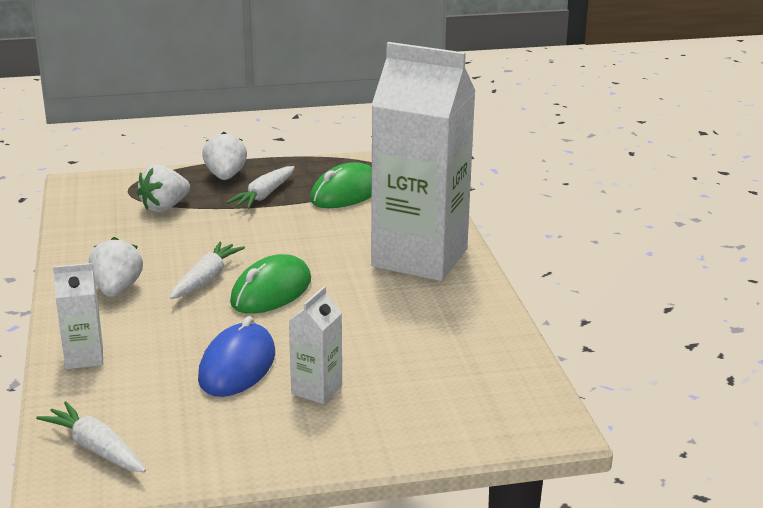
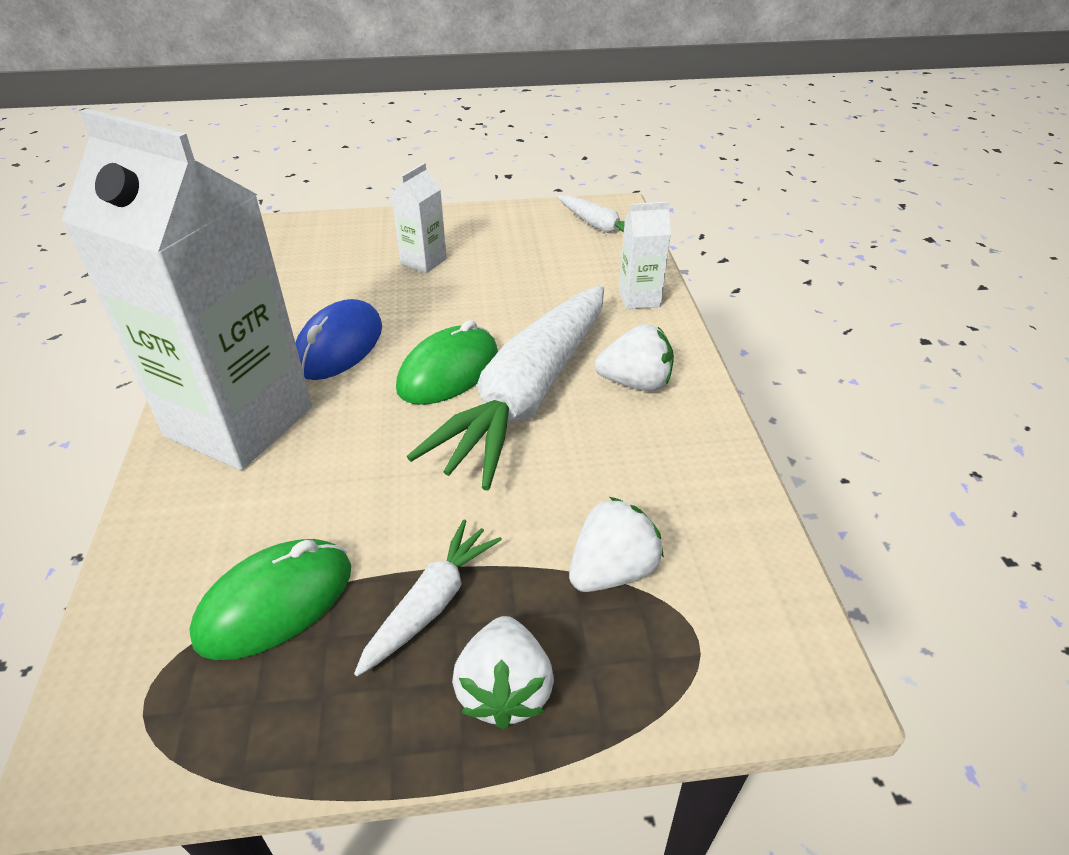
camera: 175 degrees left, 15 degrees up
(117, 289) = (635, 383): white strawberry -> white strawberry turned 90 degrees counterclockwise
(206, 279) = (528, 395): white carrot -> white carrot, size x2.13
(237, 366) = (492, 284): blue mouse -> blue mouse (339, 346)

